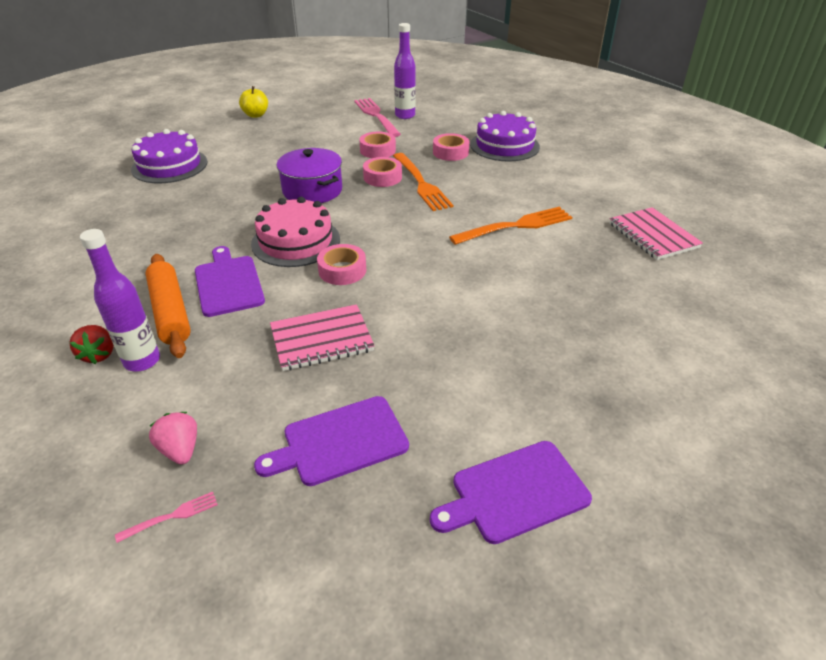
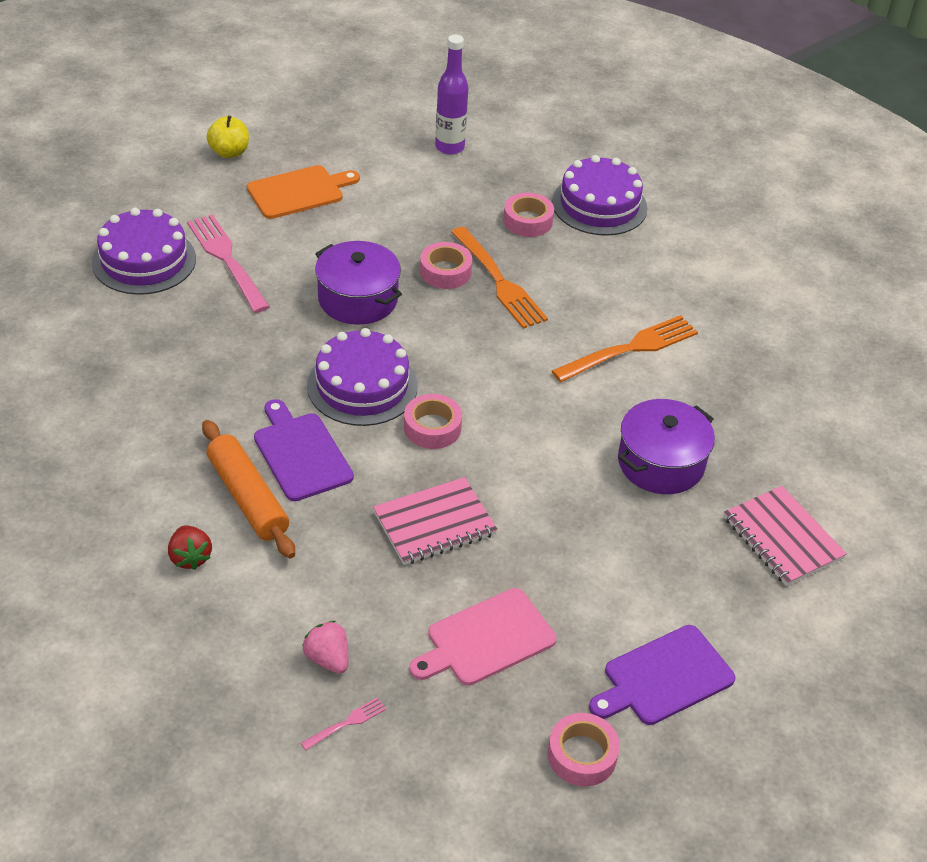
camera: 10 degrees left, 5 degrees up
(142, 361) = (243, 562): purple bottle -> none
(294, 134) = (299, 192): none -> orange cutting board
(296, 241) = (362, 386): pink cake -> purple cake
(340, 442) = (486, 639): purple cutting board -> pink cutting board
(376, 116) = (408, 149): pink fork -> pink fork (227, 260)
(377, 150) = (427, 220): pink tape -> pink tape (582, 755)
(532, 303) = (661, 463): none -> purple pot
(653, 235) = (795, 356): pink notebook -> pink notebook (782, 538)

